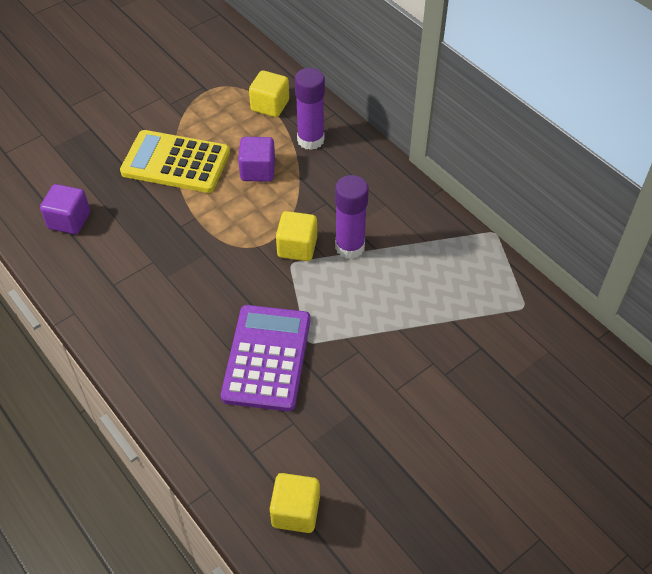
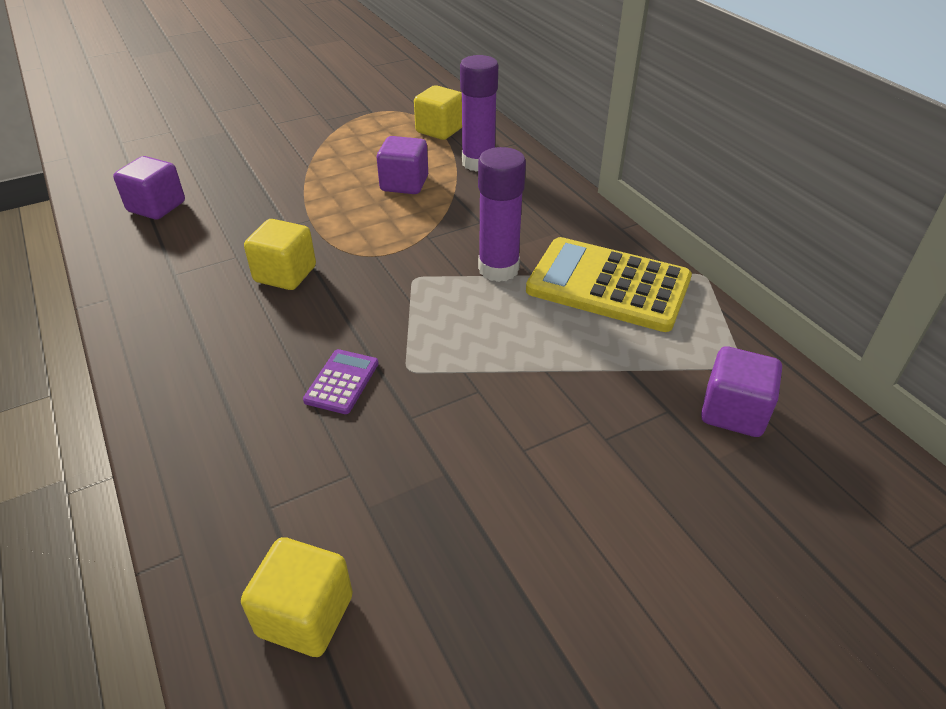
camera: 10 degrees right, 10 degrees down
(176, 162) = (309, 167): yellow calculator -> yellow calculator (608, 285)
(267, 358) = (342, 382): purple calculator -> purple calculator, size x0.45
(297, 247) = (428, 262): yellow cube -> yellow cube (285, 274)
(521, 343) = (733, 412): none -> purple cube

